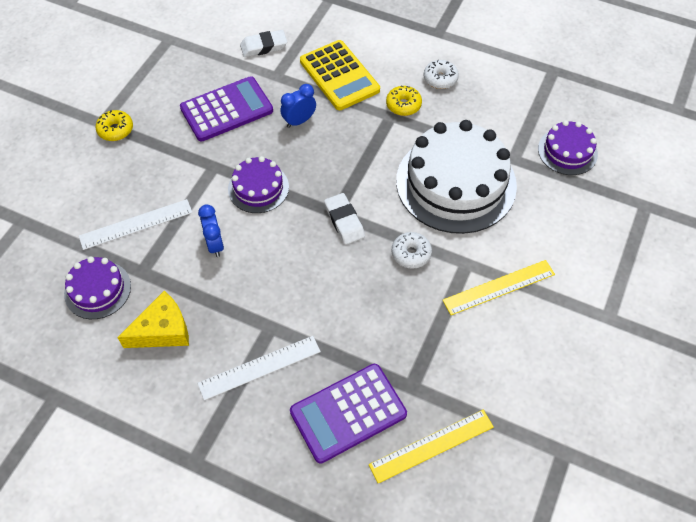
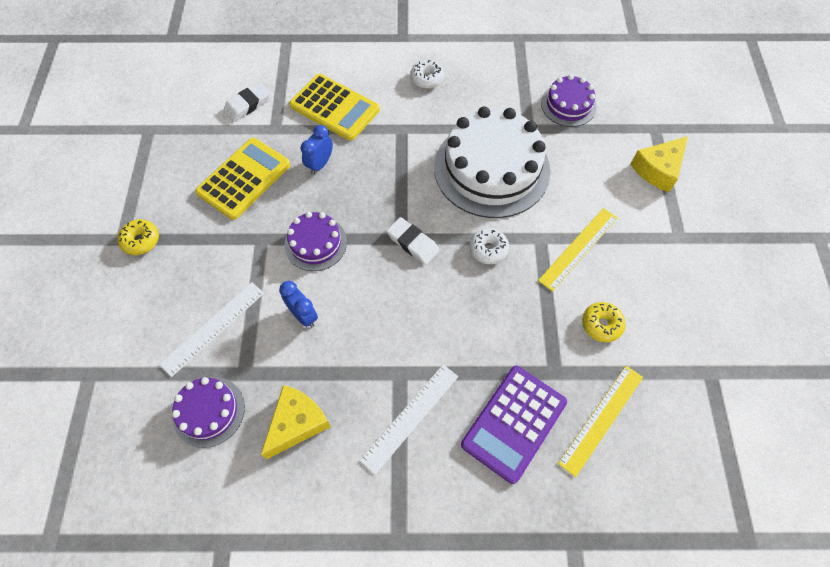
camera: 25 degrees left, 5 degrees up
(226, 109) = (244, 179): purple calculator -> yellow calculator
(403, 105) = (407, 114): yellow donut -> yellow donut (601, 324)
(625, 245) = (658, 169): none -> yellow cheese

